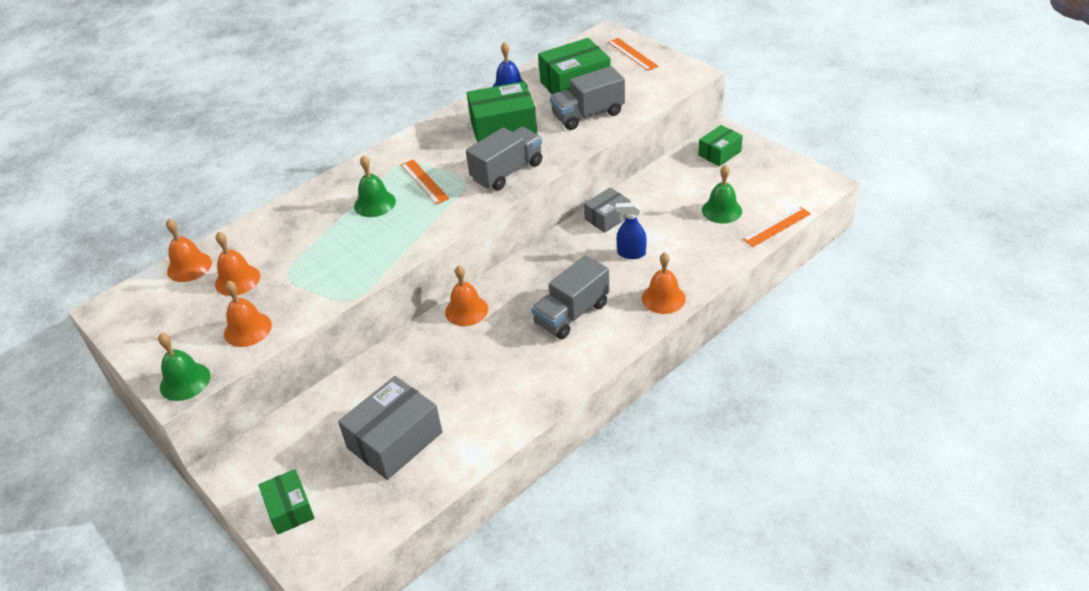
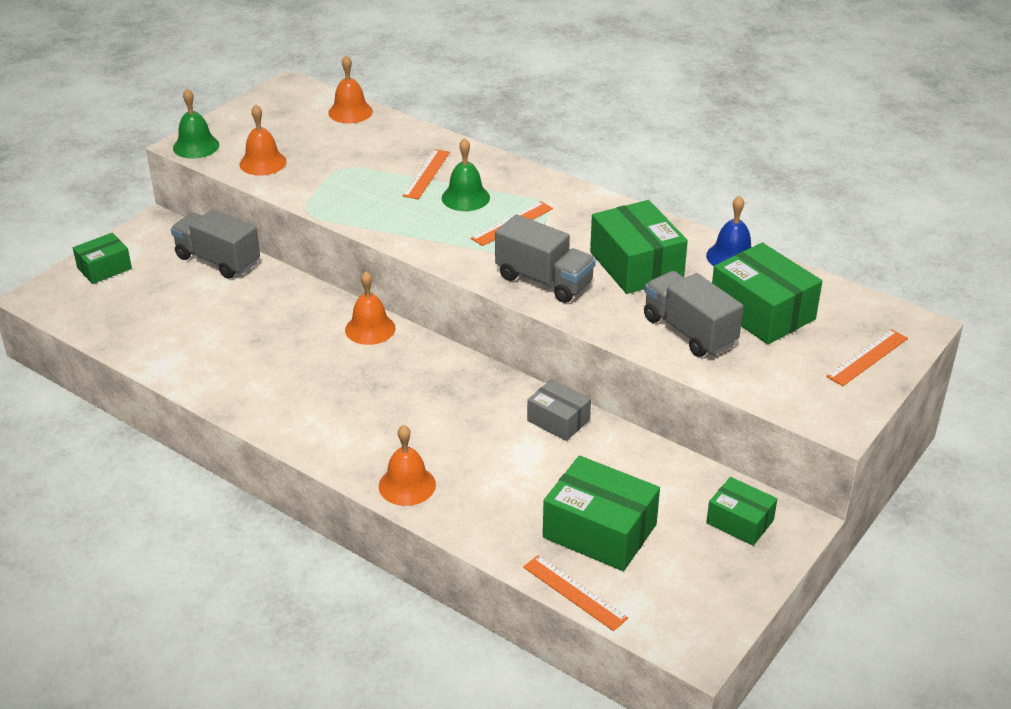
camera: 75 degrees right, 5 degrees down
(237, 280) = (332, 142): orange bell -> none
(326, 223) = (426, 174): none -> orange ruler
(395, 440) = (181, 313): grey box -> none
(572, 314) = (371, 410): grey truck -> grey truck (218, 260)
(631, 253) = (489, 449): blue spray bottle -> none
(721, 210) = (599, 531): green bell -> green box

